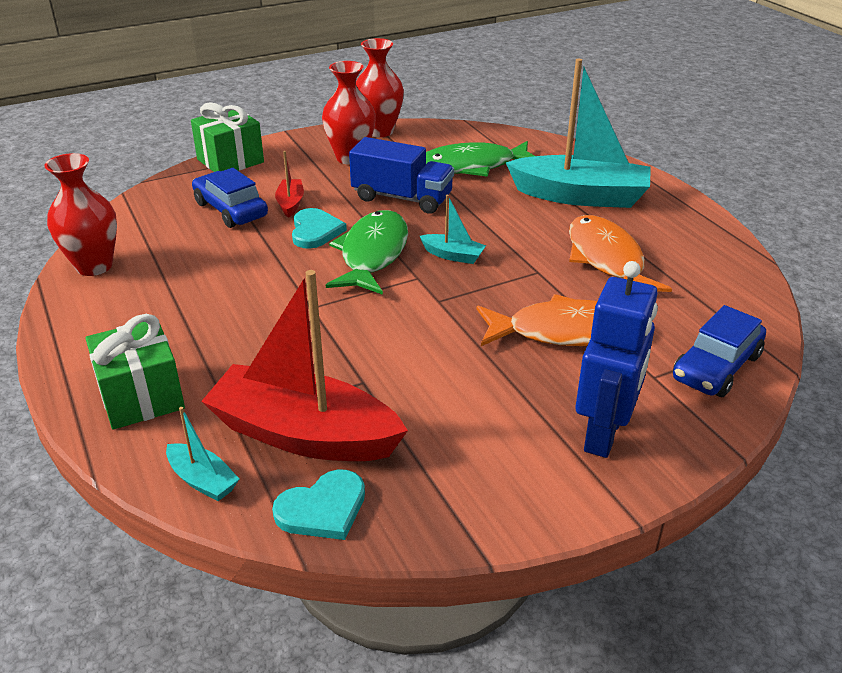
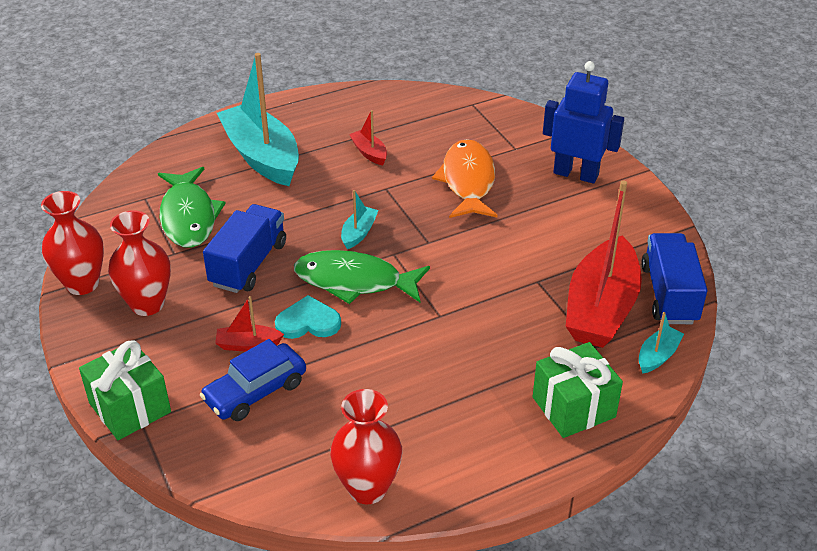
camera: 90 degrees left, 5 degrees up
(323, 509) = (669, 294): turquoise heart -> blue truck
(580, 196) = (262, 156): turquoise boat -> turquoise boat turned 45 degrees counterclockwise
(606, 260) = (369, 153): orange fish -> red boat
(716, 367) = (503, 123): blue car -> none

